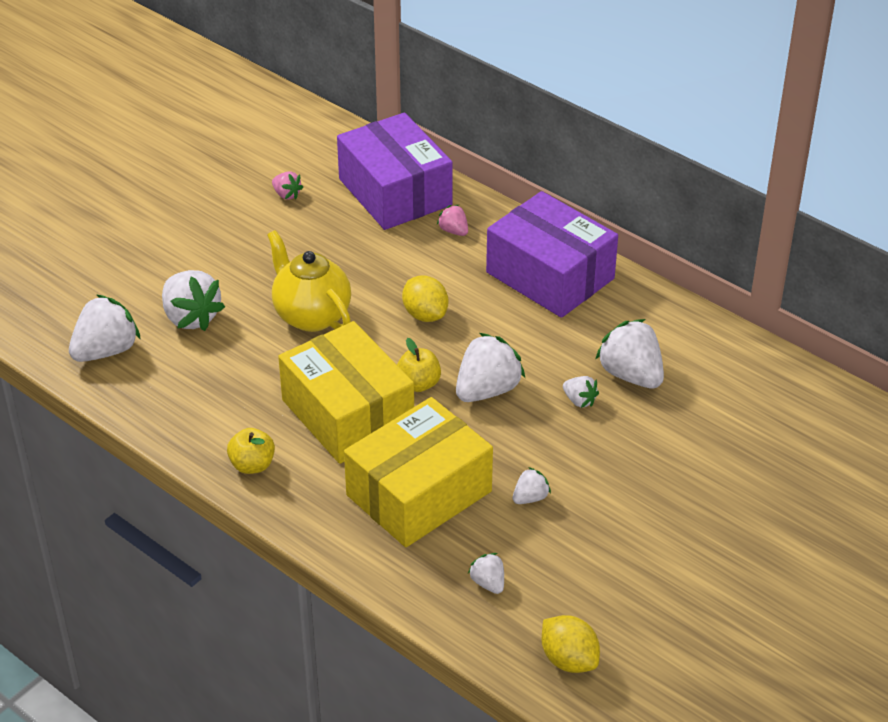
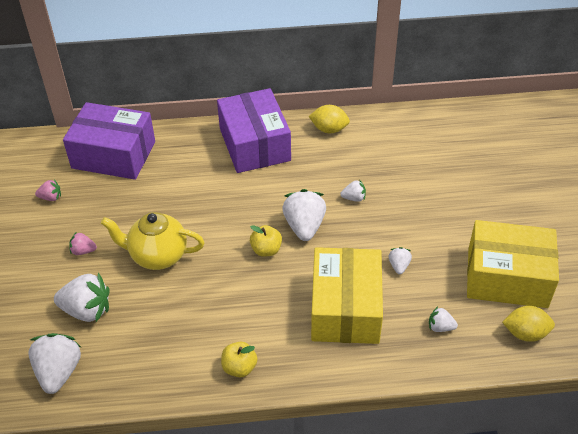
camera: 45 degrees left, 5 degrees up
(347, 413) = (251, 295): yellow box -> yellow box (507, 277)
(425, 314) = (219, 210): yellow lemon -> yellow lemon (329, 129)
(454, 231) = (174, 154): pink strawberry -> pink strawberry (83, 251)
(550, 275) = (254, 144): purple box -> purple box turned 75 degrees clockwise
(631, 375) = (359, 167): white strawberry -> none

